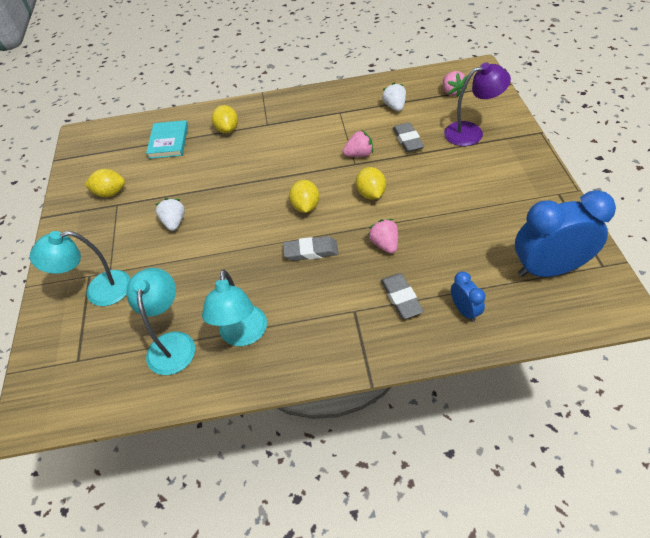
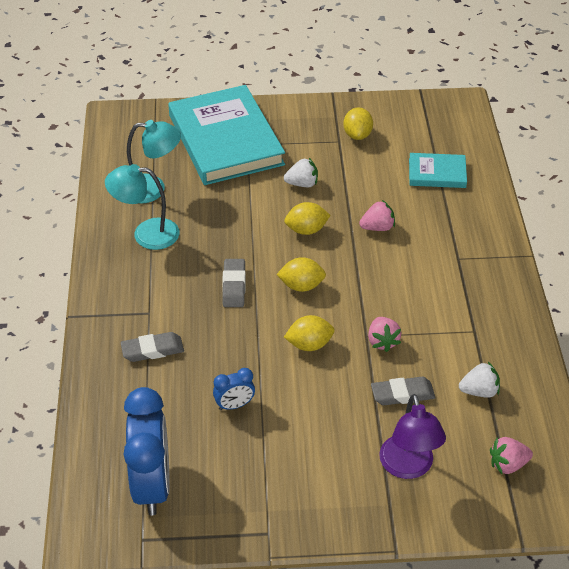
camera: 90 degrees right, 5 degrees down
(99, 291) = (226, 140): turquoise lamp -> turquoise book
(227, 129) = (452, 222): yellow lemon -> yellow lemon (306, 230)
(384, 244) = (227, 347): pink strawberry -> pink strawberry (377, 227)
(464, 310) = (122, 398): blue clock -> blue clock (234, 405)

